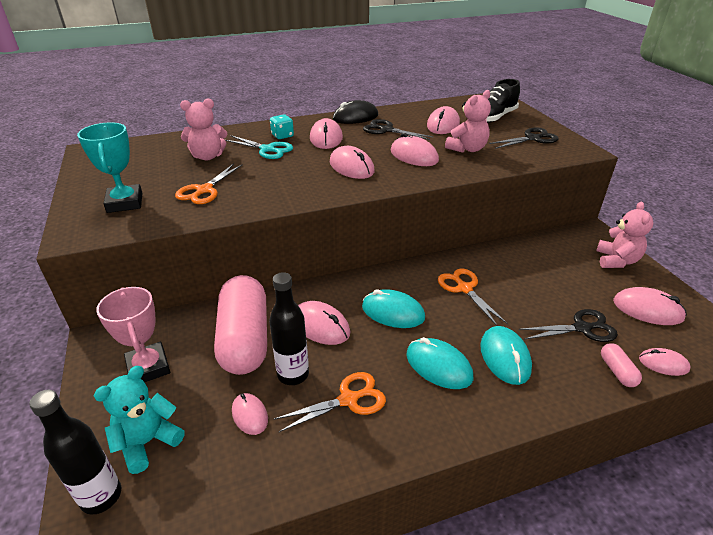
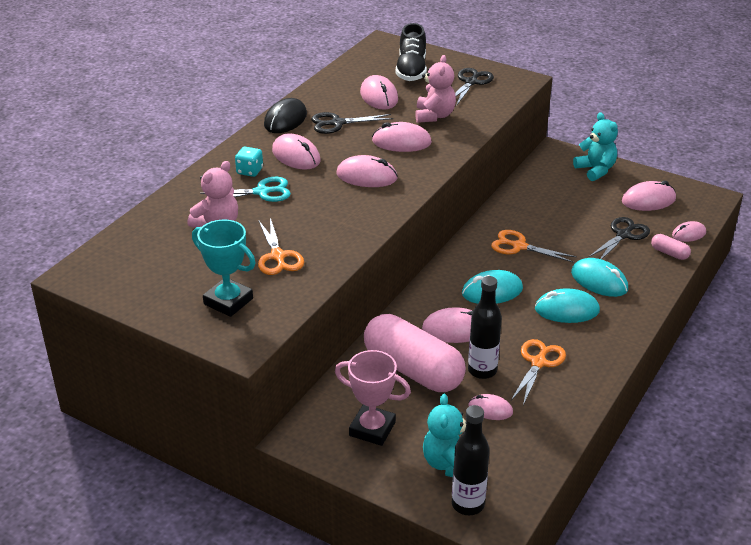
camera: 40 degrees left, 0 degrees up
(616, 261) = (595, 170): pink teddy bear -> turquoise teddy bear

